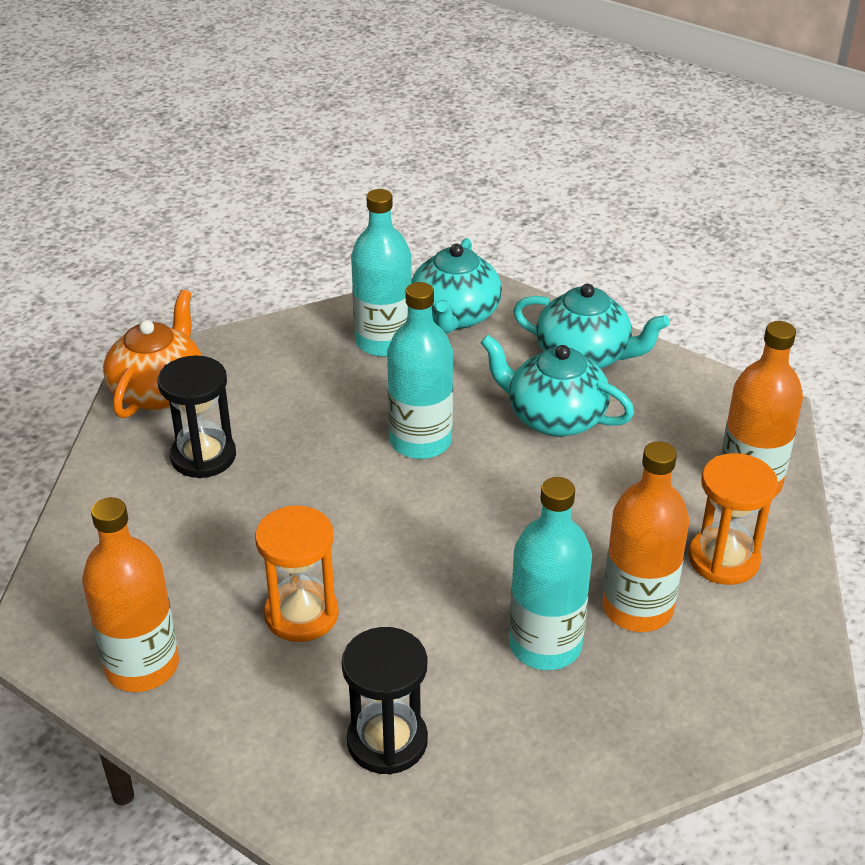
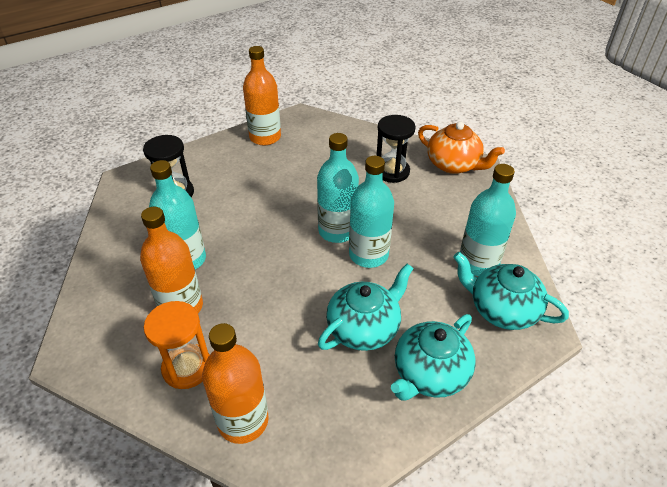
camera: 110 degrees right, 5 degrees up
(301, 614) = (263, 183): orange hourglass -> none
(386, 485) = (337, 231): none -> turquoise bottle

